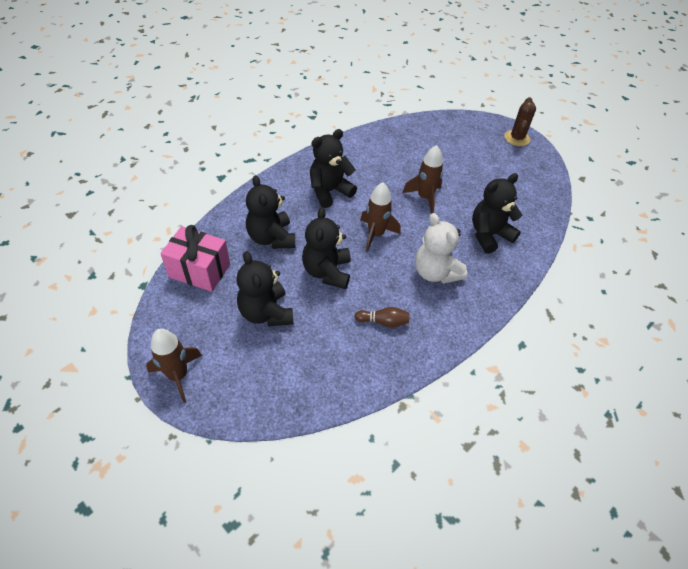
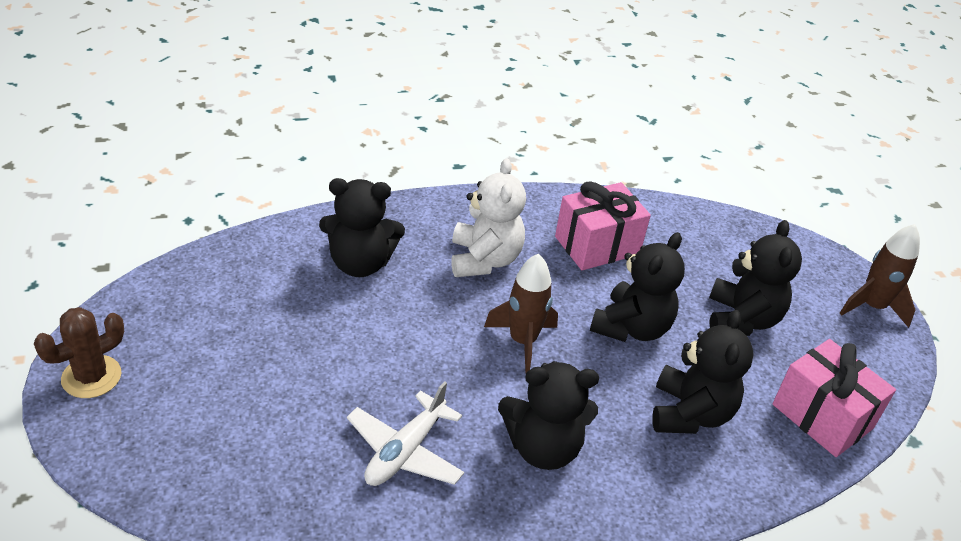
camera: 150 degrees left, 10 degrees down
(382, 166) = (405, 451): none -> white plane
(383, 322) = (597, 245): brown bowling pin -> pink gift
(424, 198) = (392, 357): brown rocket -> none

